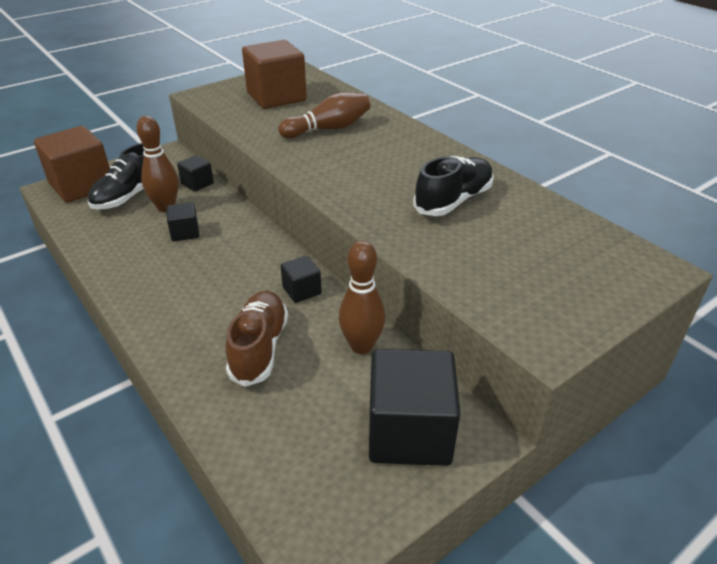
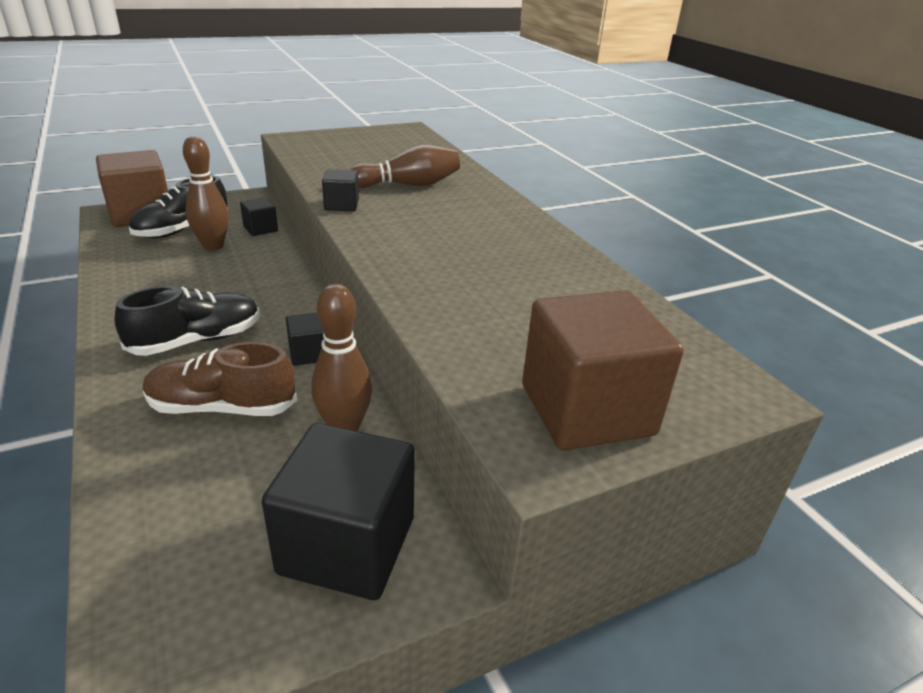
camera: 10 degrees right, 5 degrees down
(185, 232) = (217, 273): black cube -> black cube (341, 205)
(259, 348) = (222, 407): brown shoe -> brown shoe turned 105 degrees counterclockwise
(276, 97) = (371, 149): brown cube -> brown cube (587, 410)
(453, 201) = (511, 274): black shoe -> black shoe (197, 340)

